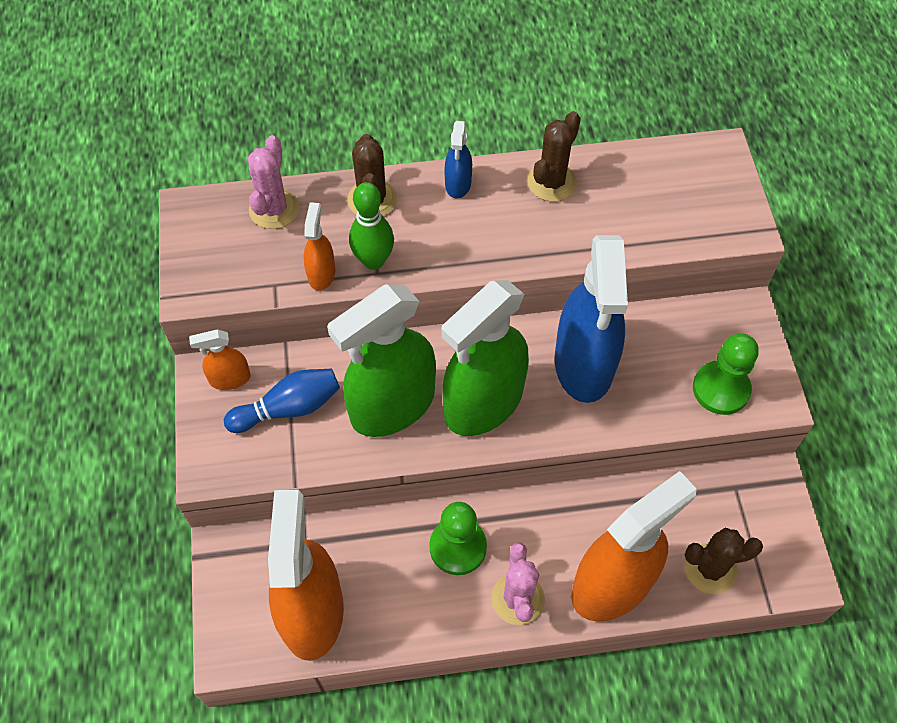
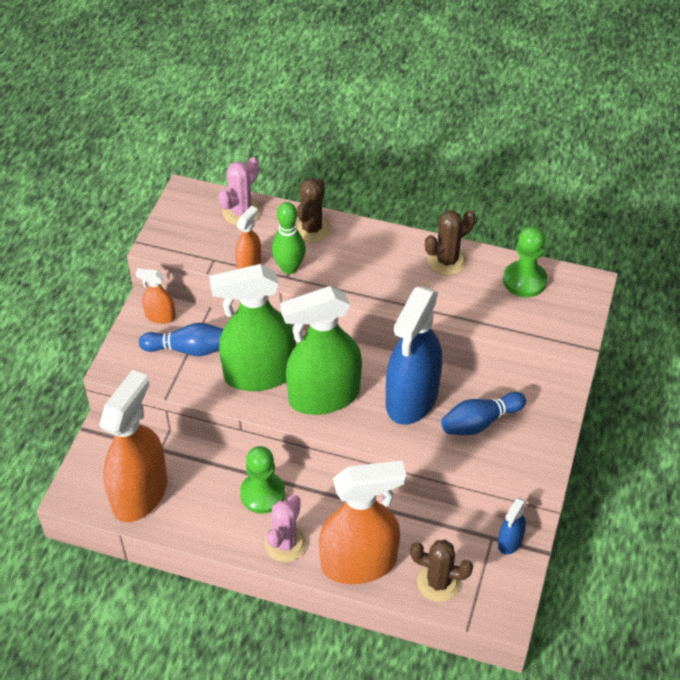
camera: 25 degrees right, 10 degrees down
(458, 184) = (378, 239): blue spray bottle -> blue spray bottle (510, 541)
(673, 362) = (480, 422): none -> blue bowling pin
(721, 389) = (504, 453): green pawn -> green pawn (524, 280)

